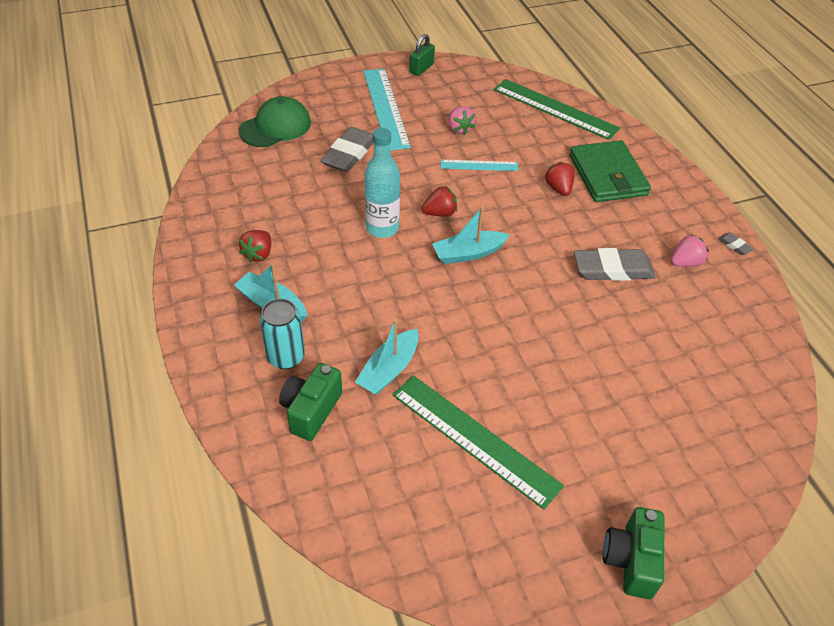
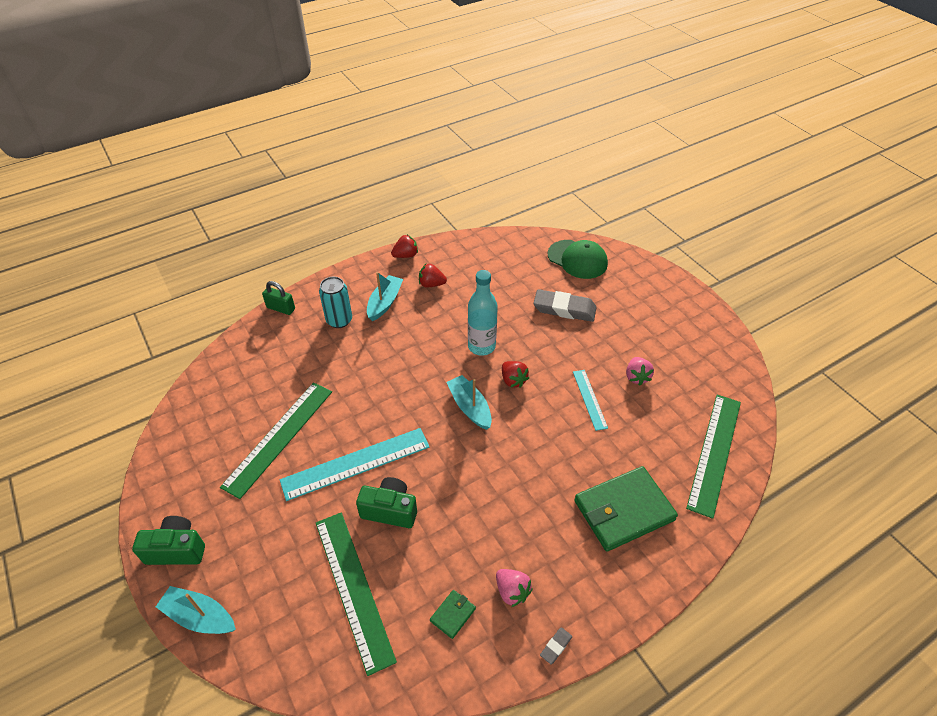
camera: 80 degrees right, 0 degrees up
(311, 410) = (296, 343): green camera -> green camera (390, 510)
(385, 108) = (639, 319): turquoise ruler -> turquoise ruler (355, 463)
(389, 369) = (336, 377): turquoise boat -> turquoise boat (200, 616)
(421, 68) = (716, 334): green padlock -> green padlock (281, 308)
(459, 129) = (636, 377): pink strawberry -> pink strawberry turned 60 degrees counterclockwise
(558, 188) = (583, 467): red strawberry -> red strawberry (406, 255)
(612, 269) = (483, 522): grey eraser -> none
(682, 380) = (354, 588): none -> green ruler
(708, 307) = (453, 614): none -> green wallet

